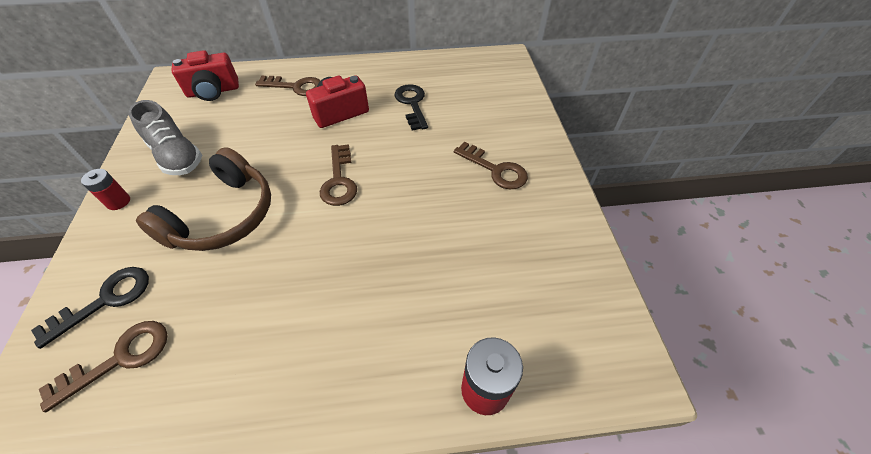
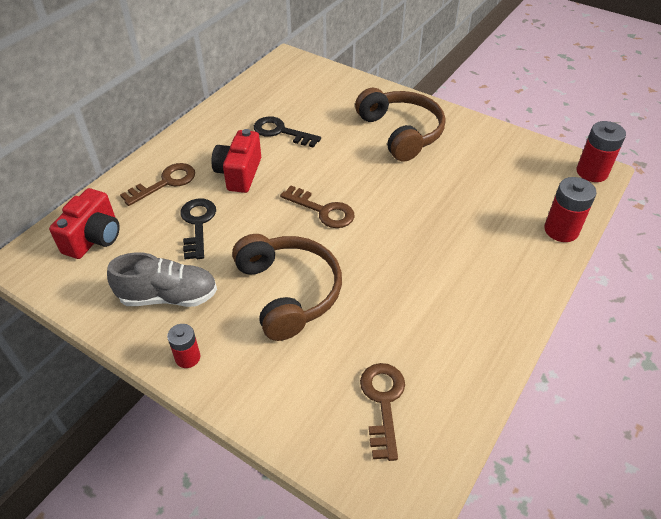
camera: 50 degrees left, 5 degrees down
(105, 300) = (311, 397): black key -> black key (197, 224)
(495, 170) = (401, 132): brown key -> brown headphones
(625, 369) = (592, 172): none -> red battery

